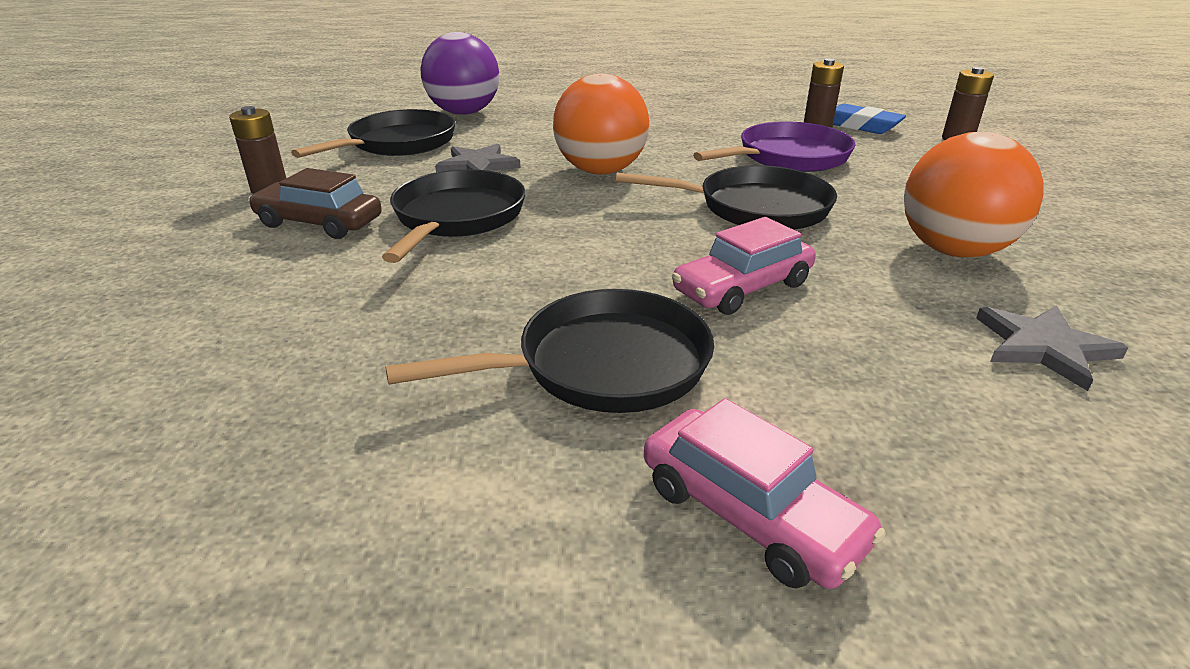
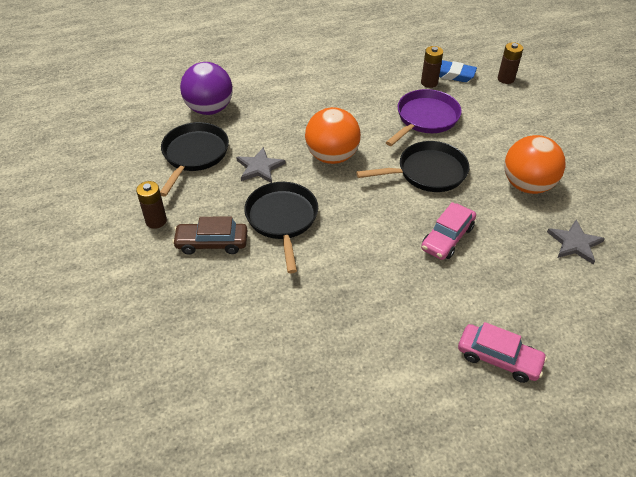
camera: 20 degrees left, 15 degrees up
(601, 365) = (413, 303): black pan -> none

